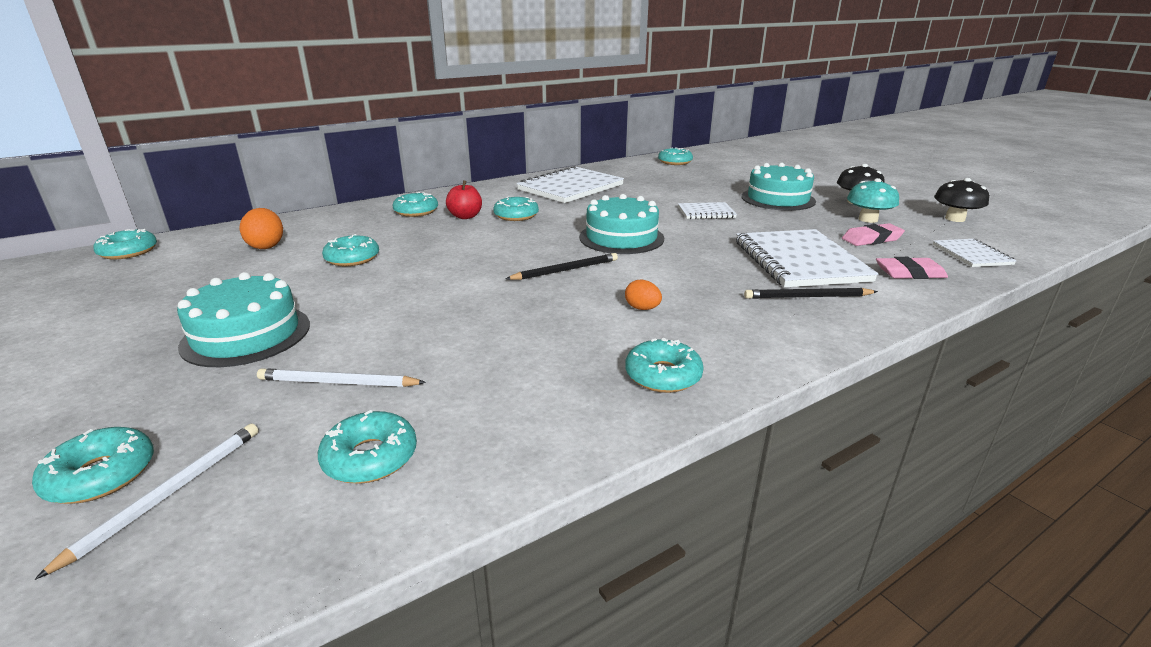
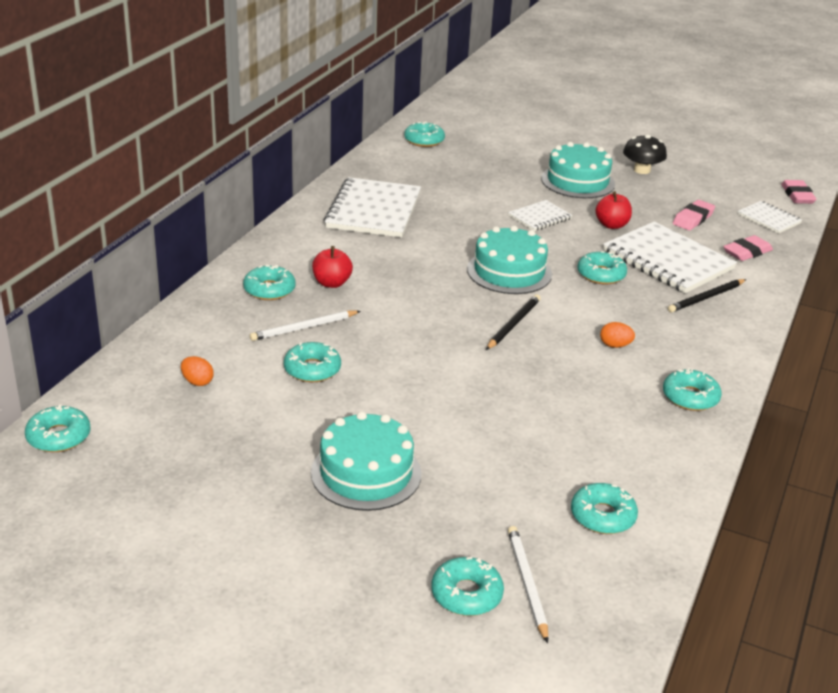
camera: 35 degrees left, 5 degrees up
(266, 246) = (197, 382): orange egg -> orange egg, size x0.63
(338, 383) = (503, 481): white pencil -> white pencil (304, 328)
(516, 215) = (378, 268): turquoise donut -> turquoise donut (601, 274)
(772, 228) = (611, 225): none -> red apple
(868, 219) = (670, 193): turquoise mushroom -> none
(954, 219) = (728, 175): black mushroom -> none
(1033, 245) = (797, 195): none -> pink eraser

